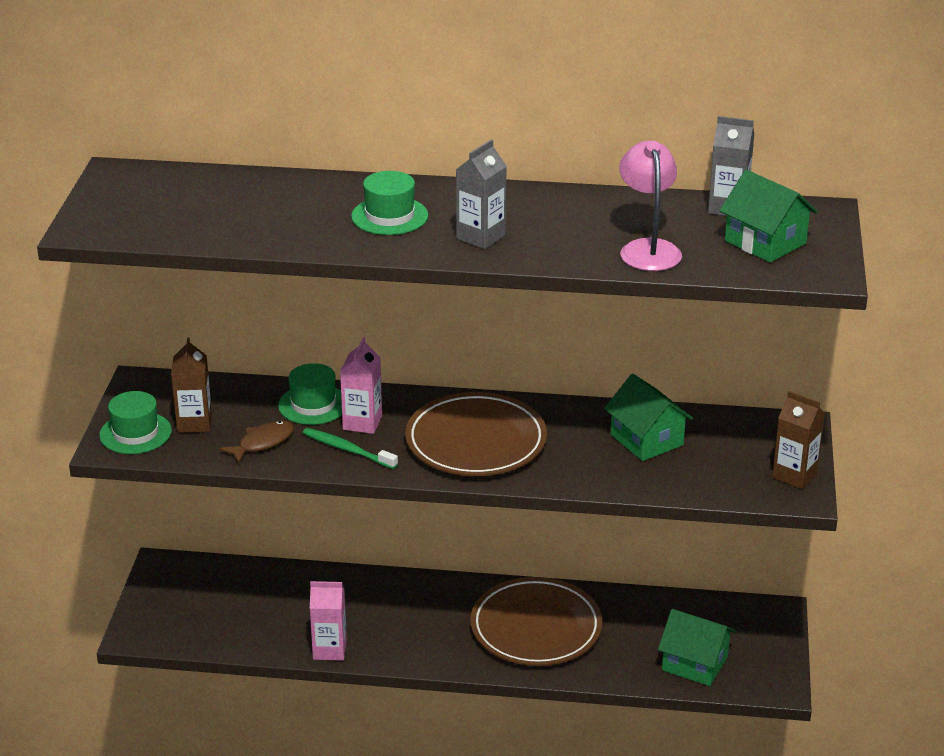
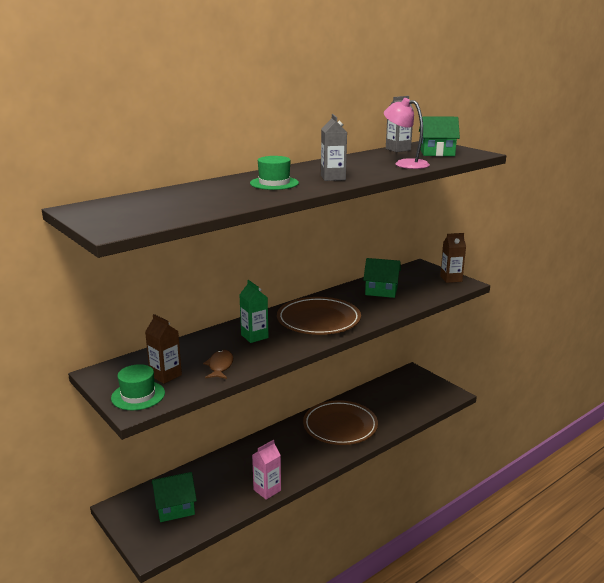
camera: 45 degrees left, 10 degrees down
(313, 404) = (216, 340): green hat -> none
(348, 450) = (268, 349): green toothbrush -> none
(362, 423) = (254, 336): pink carton -> green carton
(694, 663) = (416, 403): green house -> green house (175, 507)

